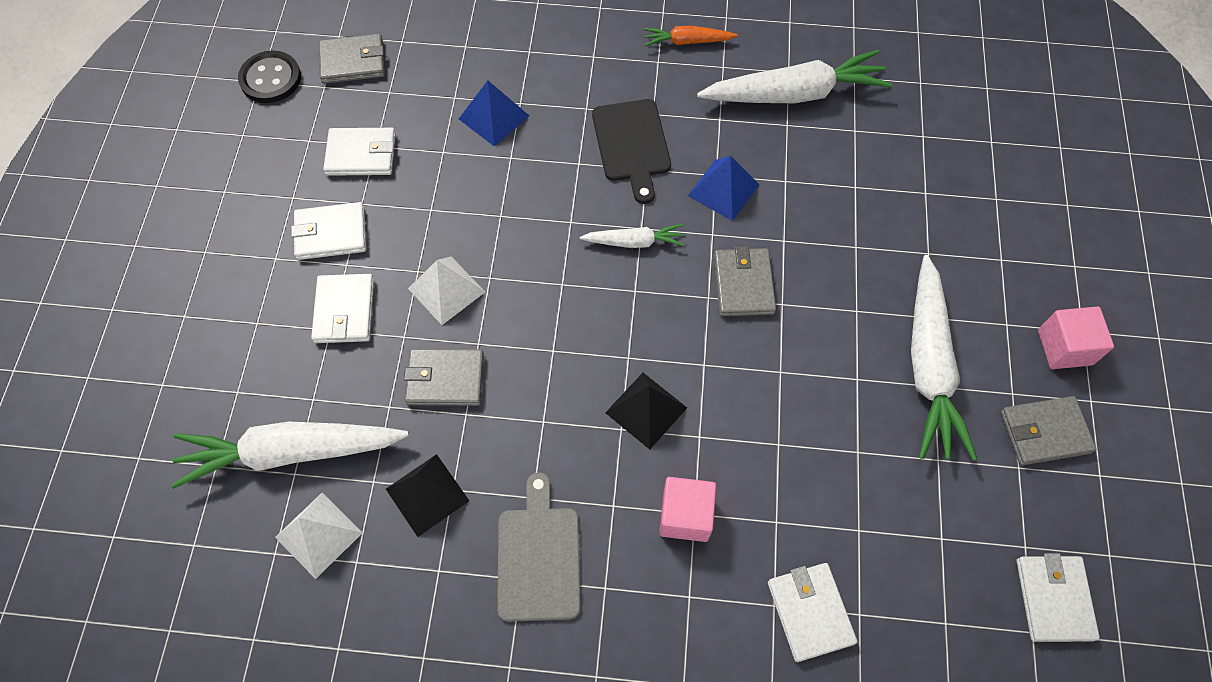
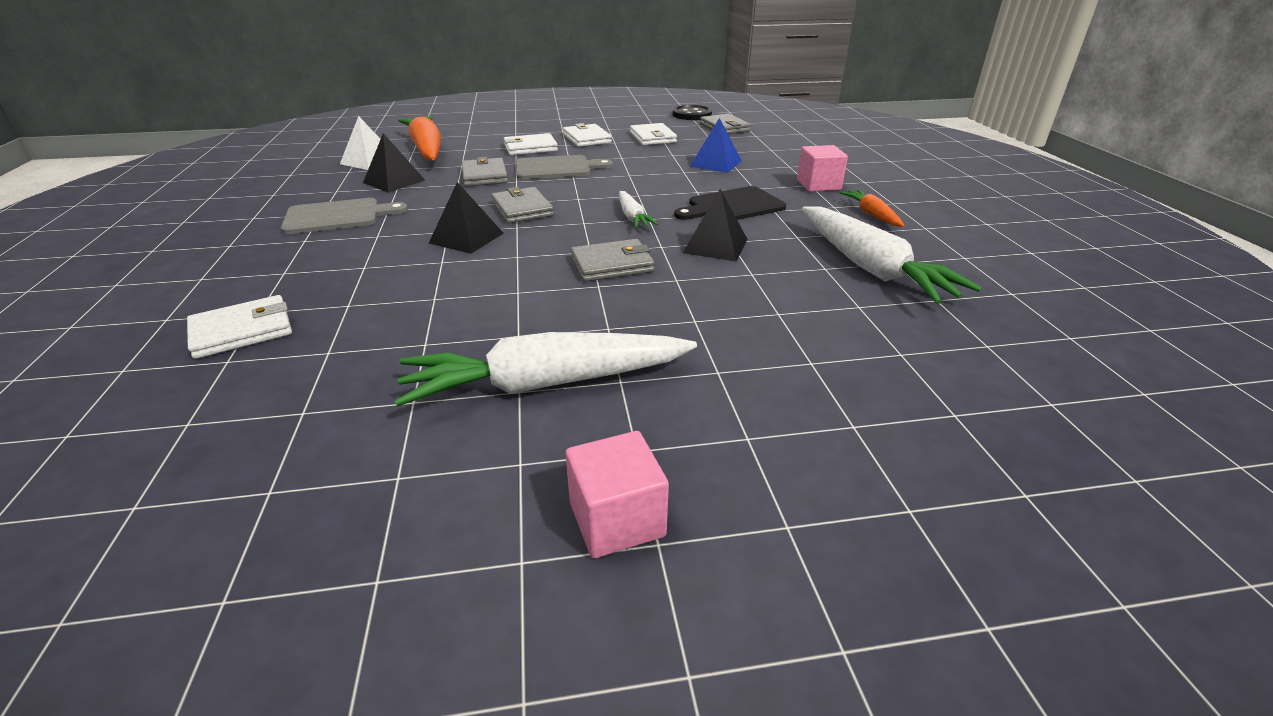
camera: 75 degrees right, 30 degrees down
(290, 452) = (427, 149): white carrot -> orange carrot
(446, 290) = (557, 168): white pyramid -> grey cutting board
(685, 515) = (362, 263): pink cube -> pink cube (818, 185)
(723, 190) = (715, 245): blue pyramid -> black pyramid
(1044, 432) = (456, 502): grey wallet -> grey wallet (522, 209)
(1054, 599) = (173, 528): white wallet -> none

